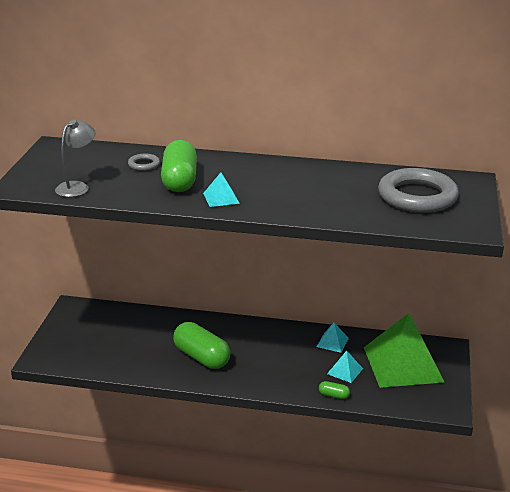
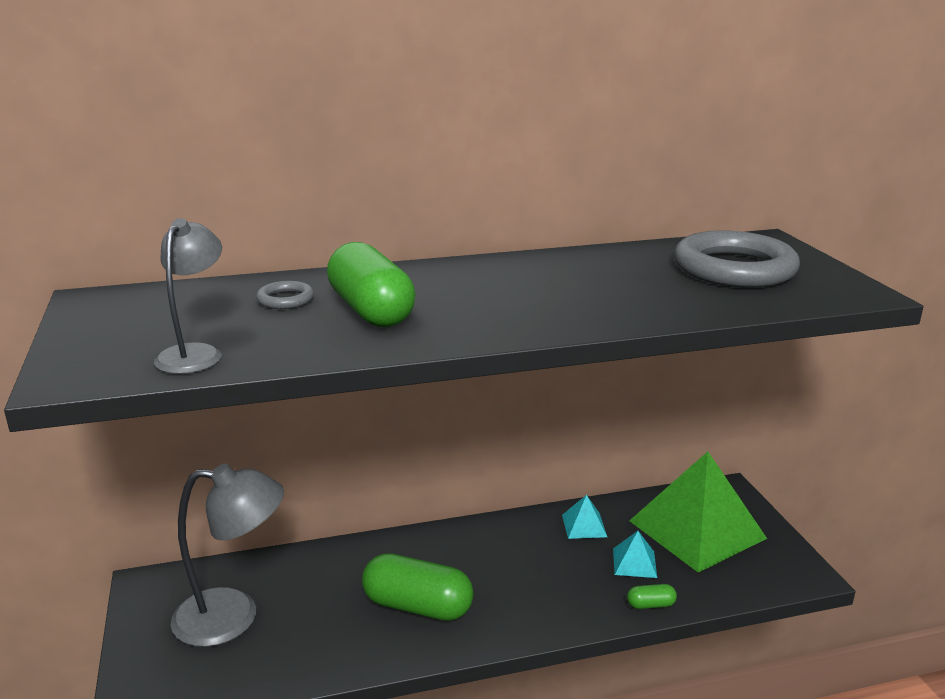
camera: 25 degrees left, 5 degrees down
(105, 334) = (233, 617): none -> grey lamp
(221, 198) = (467, 322): turquoise pyramid -> none

